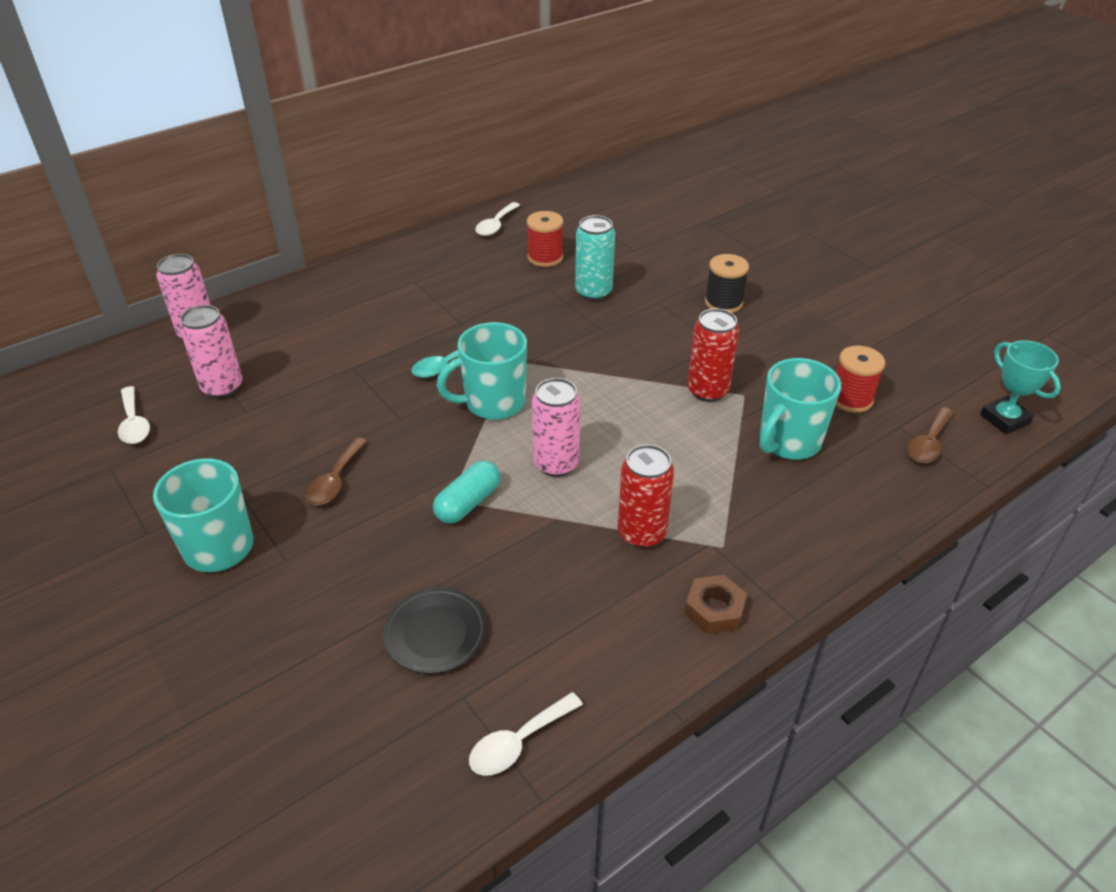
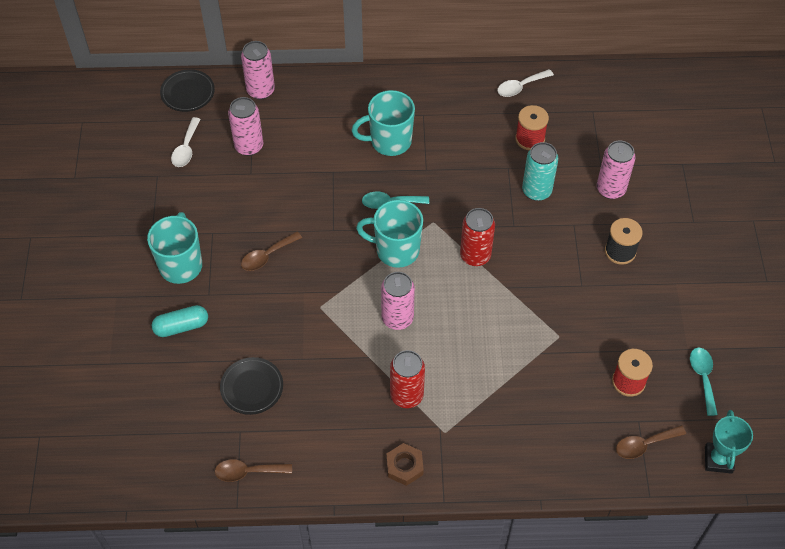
camera: 35 degrees right, 15 degrees up
(97, 371) = (188, 93): none -> black plate
(468, 503) = (327, 315): turquoise capsule -> turquoise capsule (181, 326)
(518, 742) = (247, 472): white spoon -> brown spoon
(662, 262) = (610, 189): none -> pink can
(707, 391) = (538, 319): red can -> red can (475, 256)
(788, 442) = (553, 388): turquoise mug -> turquoise mug (389, 141)
(910, 362) = (703, 377): none -> turquoise spoon

